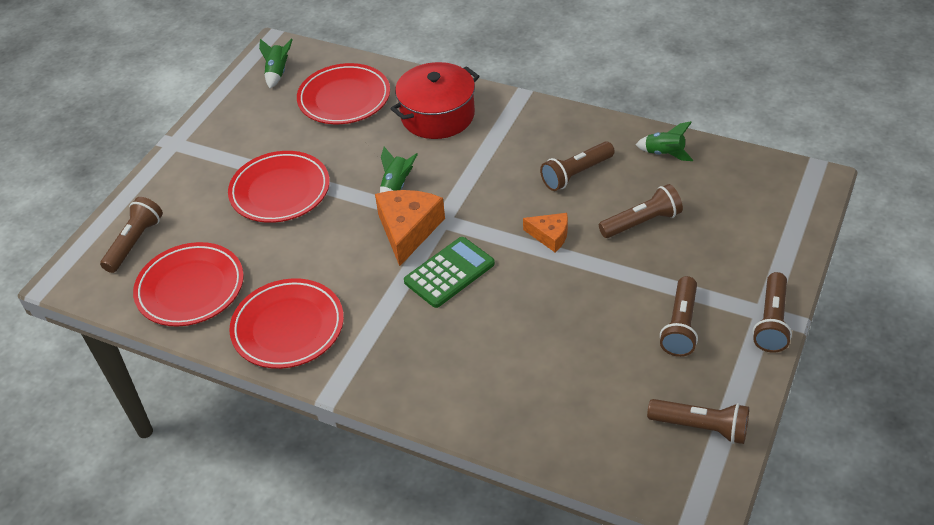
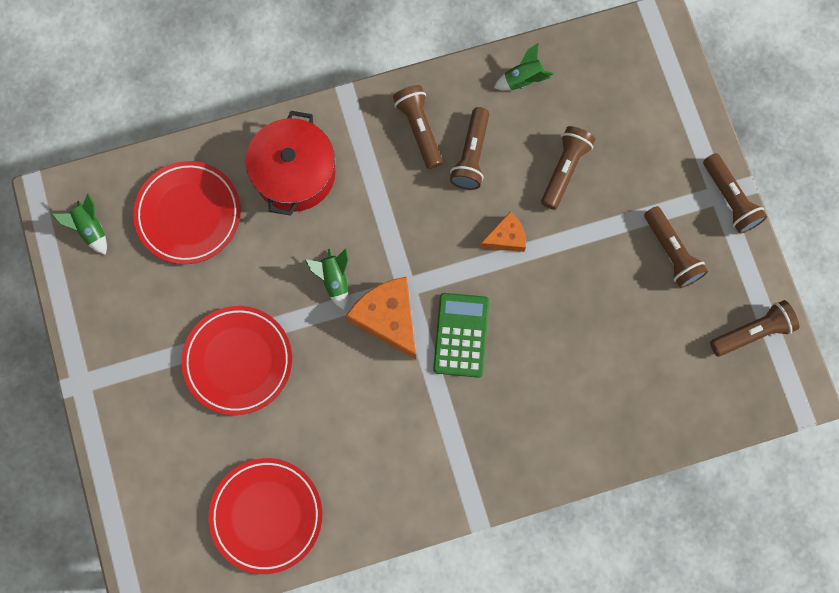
camera: 45 degrees left, 30 degrees up
(134, 243) = (167, 511): brown flashlight -> brown flashlight (419, 129)
(288, 327) = (385, 486): red plate -> none

